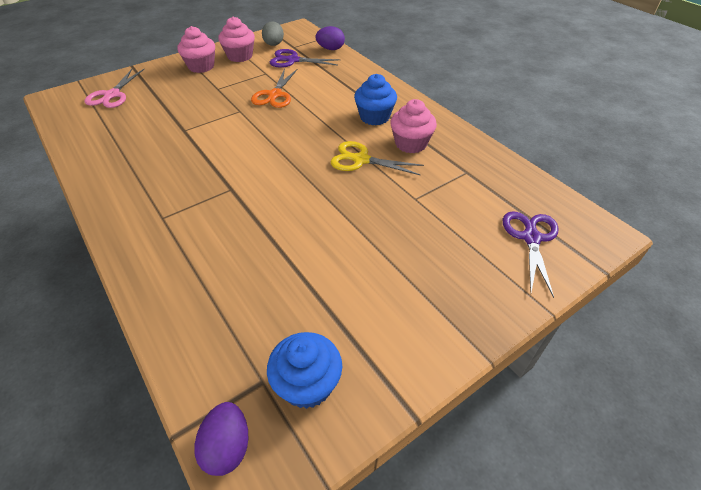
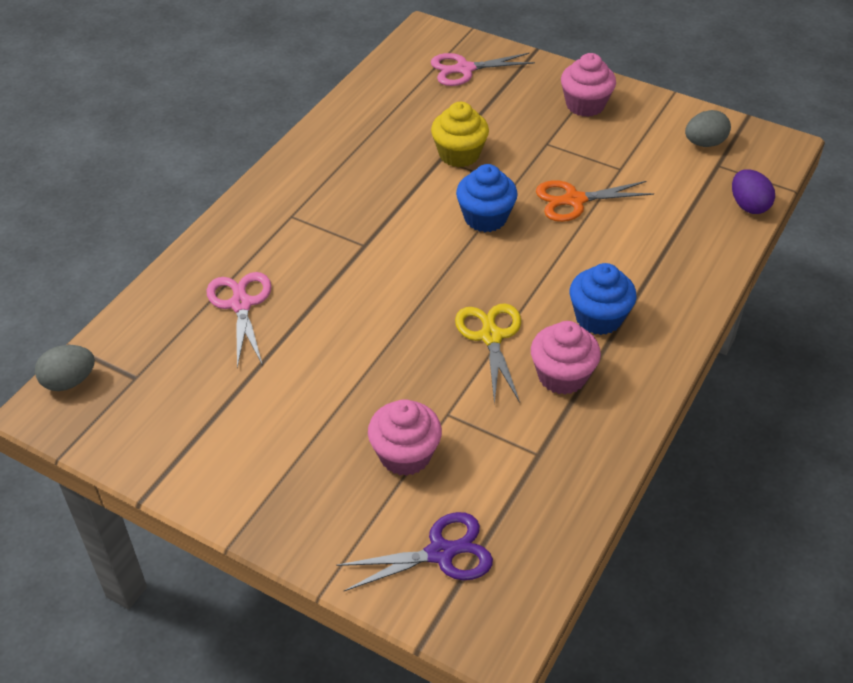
camera: 65 degrees right, 0 degrees up
(189, 122) = (459, 154): none -> yellow cupcake
(227, 447) = (69, 381): purple egg -> grey egg
(232, 277) = (241, 304): none -> pink scissors
(240, 56) = (642, 126): pink cupcake -> pink cupcake (405, 455)
(293, 60) = (678, 180): purple scissors -> none
(307, 384) = (144, 409): blue cupcake -> blue cupcake (485, 218)

